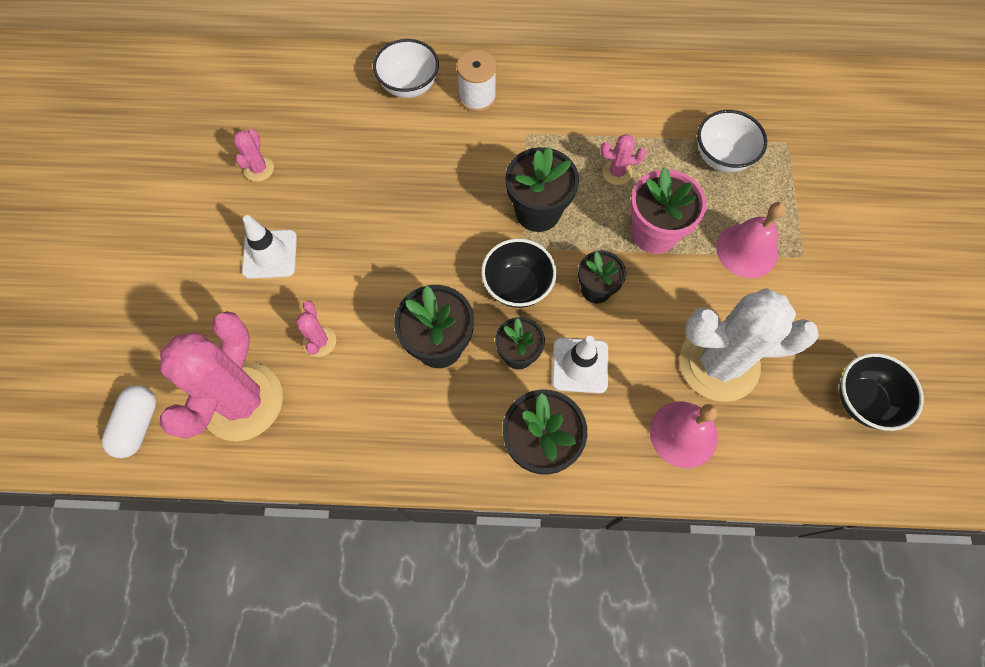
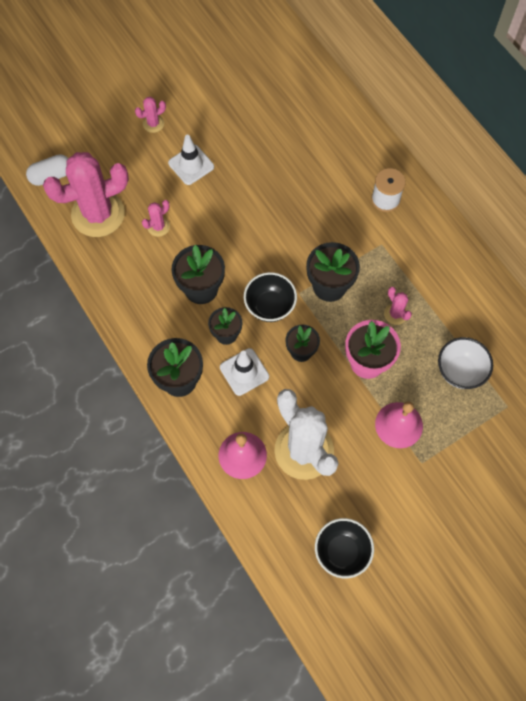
camera: 55 degrees right, 0 degrees up
(259, 169) = (239, 120): pink cactus -> pink cactus (153, 124)
(409, 86) = (362, 157): white bowl -> none

